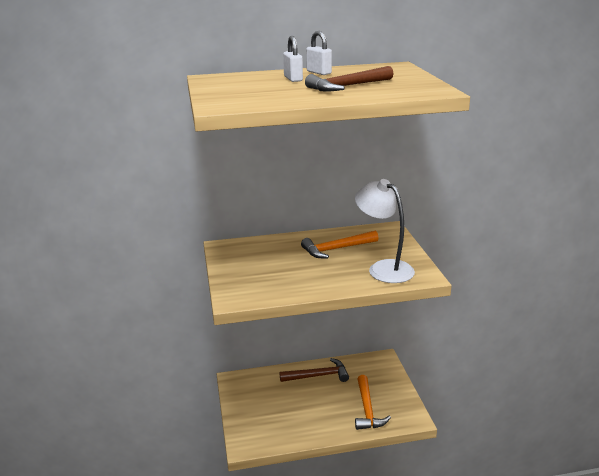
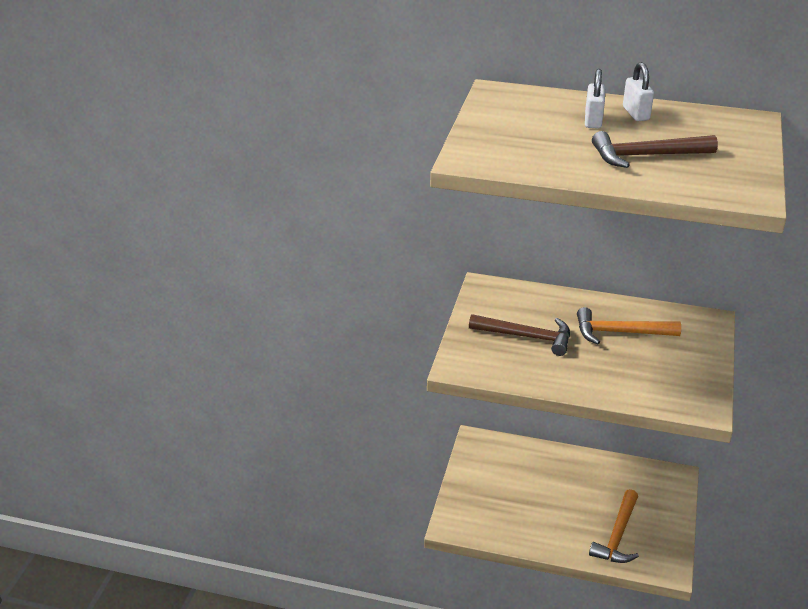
camera: 25 degrees right, 10 degrees up
(318, 376) = (579, 470): brown hammer -> brown hammer (526, 336)
(383, 268) = (661, 379): white lamp -> none

